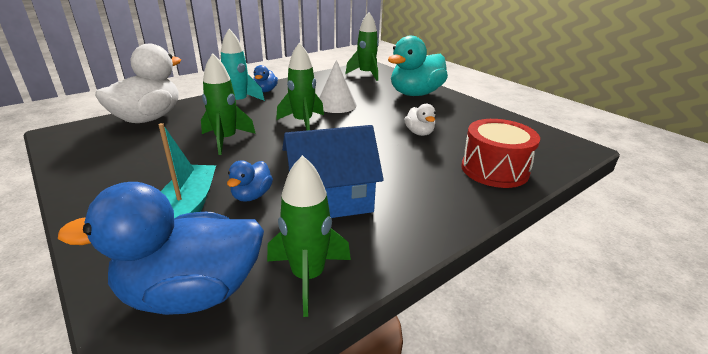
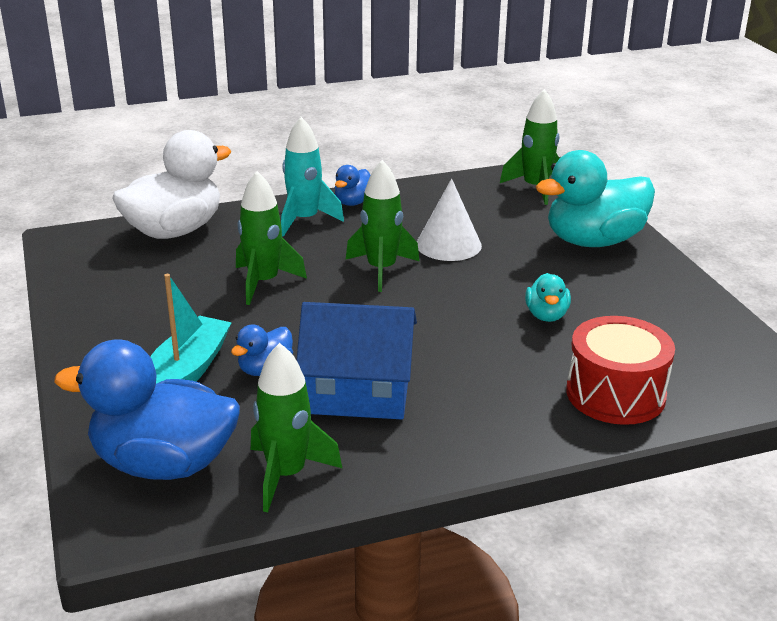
camera: 20 degrees right, 0 degrees up
(419, 133) = (546, 315): white duck -> turquoise duck

